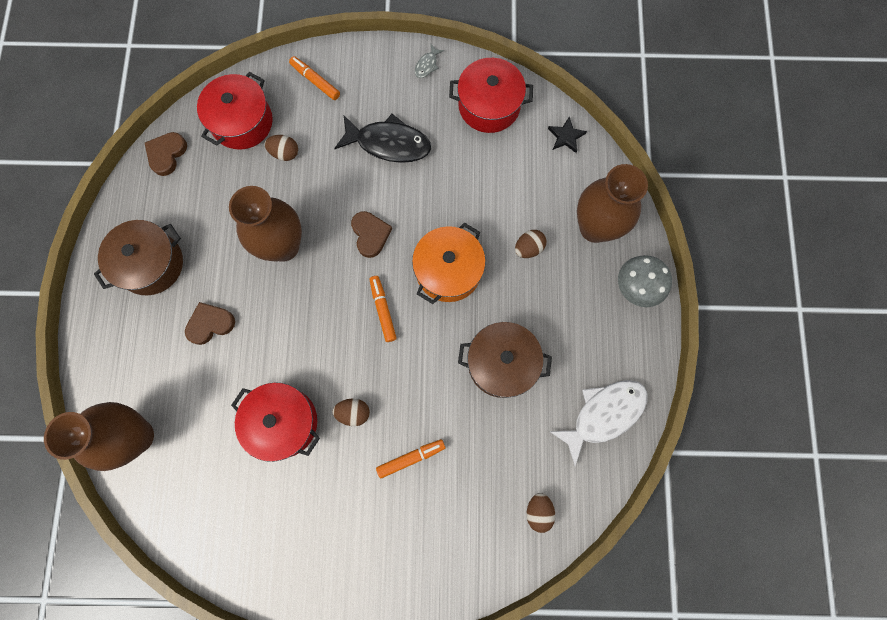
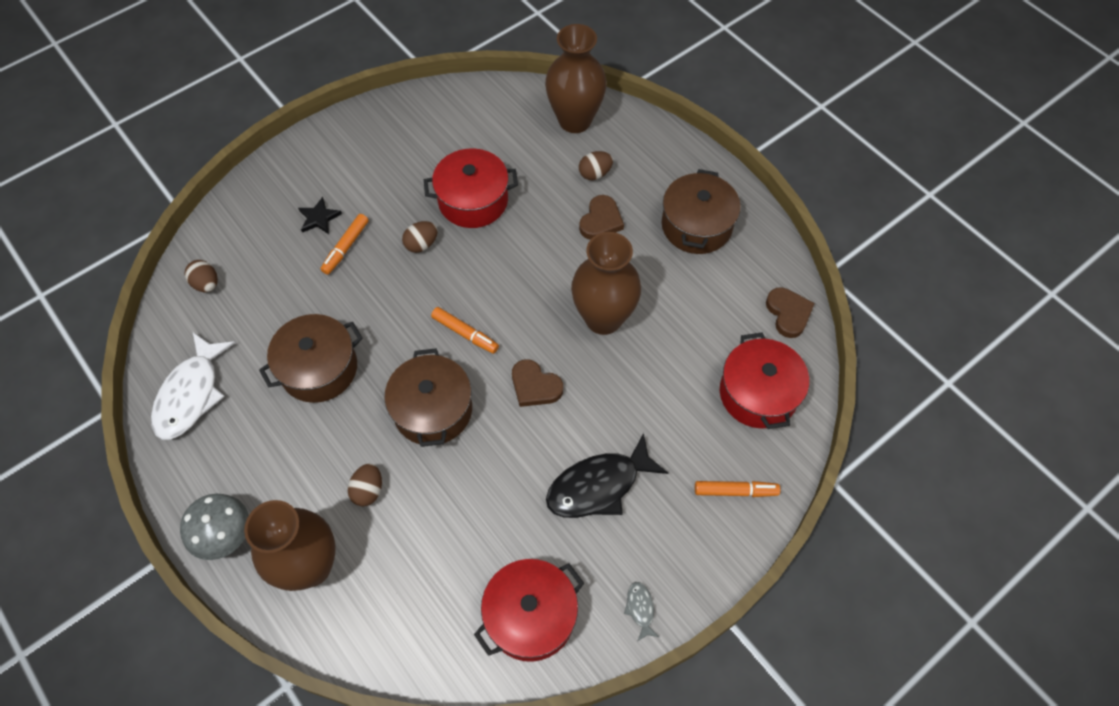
camera: 140 degrees right, 15 degrees down
(285, 153) = (687, 396): brown egg -> brown egg (595, 174)
(448, 270) = (433, 410): orange pot -> brown pot
(566, 136) = (415, 649): black star -> black star (319, 218)

